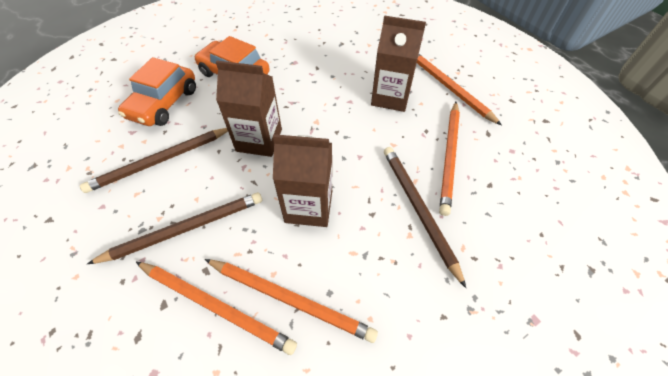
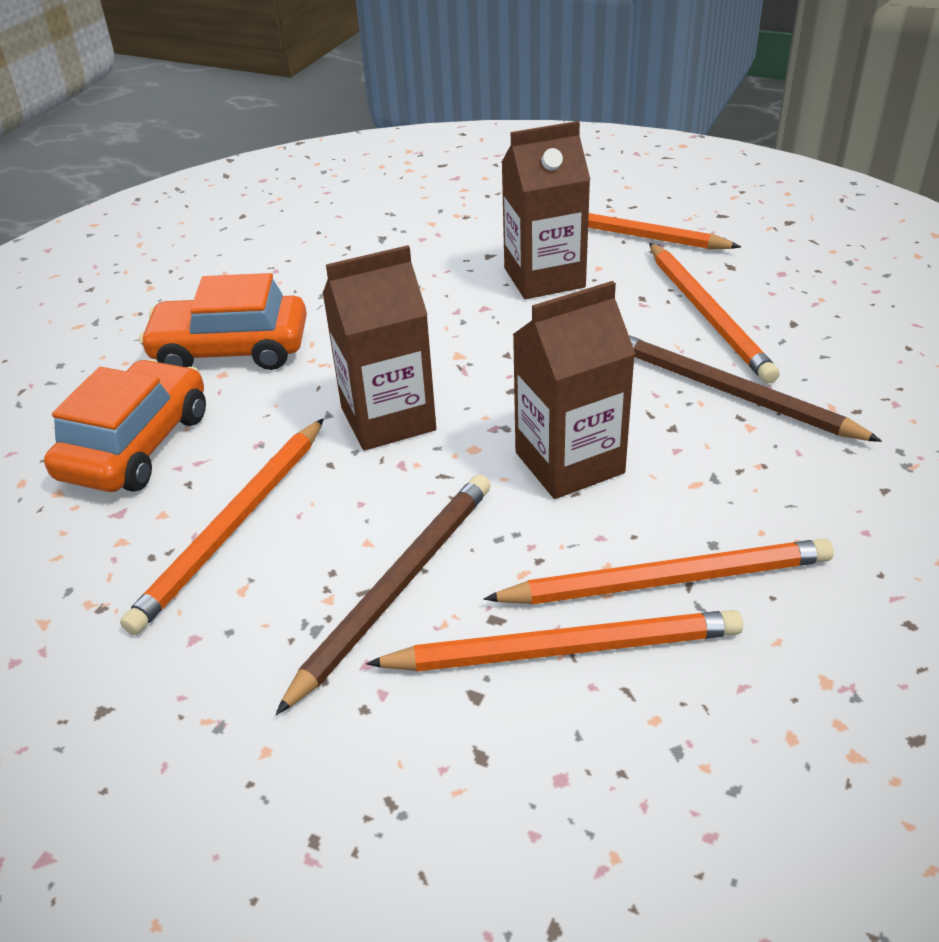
camera: 30 degrees left, 15 degrees down
(160, 161) = (234, 526): brown pencil -> orange pencil
(164, 103) = (136, 445): orange car -> orange car turned 150 degrees counterclockwise

